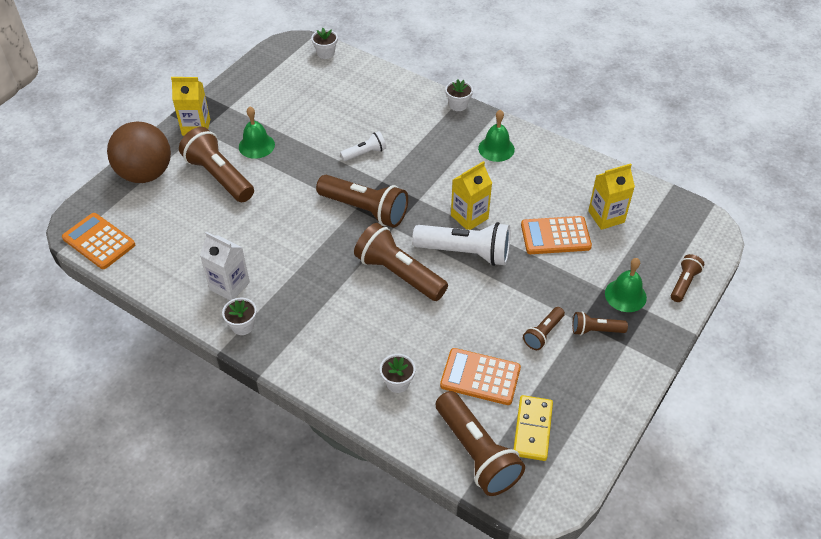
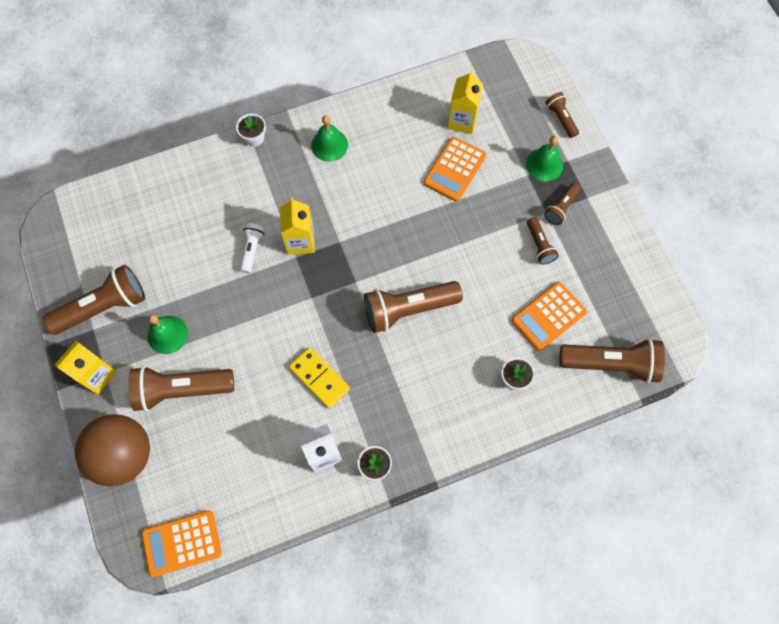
camera: 55 degrees left, 20 degrees up
(325, 53) = (91, 200): white flower pot -> none
(365, 210) = (318, 291): brown flashlight -> brown flashlight (103, 307)
(465, 252) = (423, 245): white flashlight -> none
(469, 217) = (388, 217): yellow carton -> yellow carton (300, 241)
(532, 429) = (616, 312): yellow domino -> yellow domino (319, 378)

